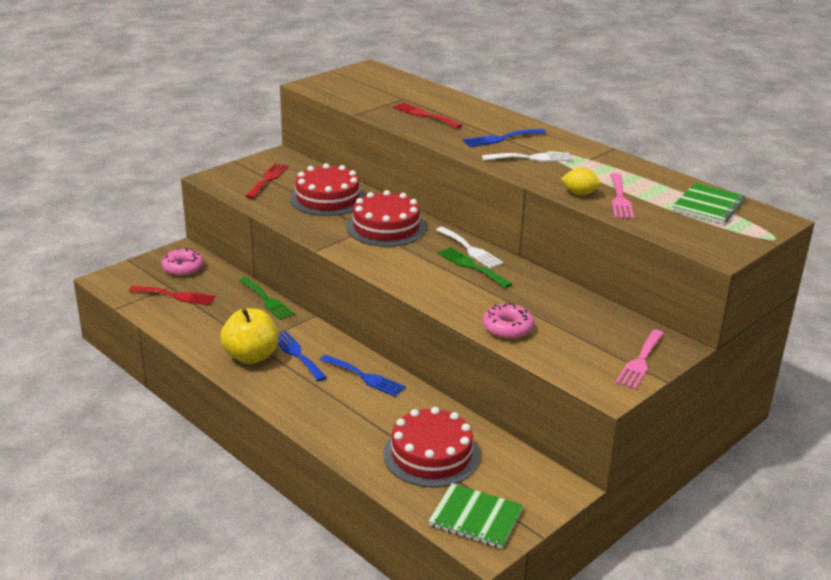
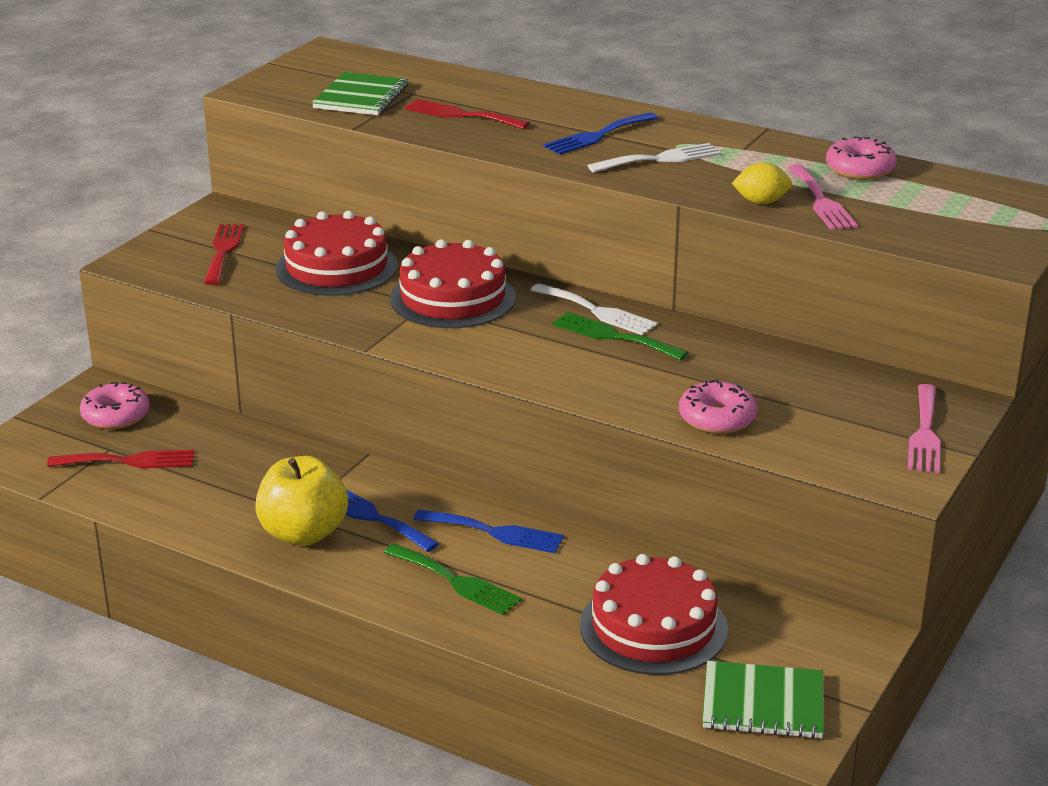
camera: 15 degrees left, 0 degrees up
(267, 300) = (280, 443): green fork -> green fork (456, 582)
(659, 182) = (860, 169): none -> pink donut
(708, 205) = (946, 193): green notebook -> green notebook (361, 97)

